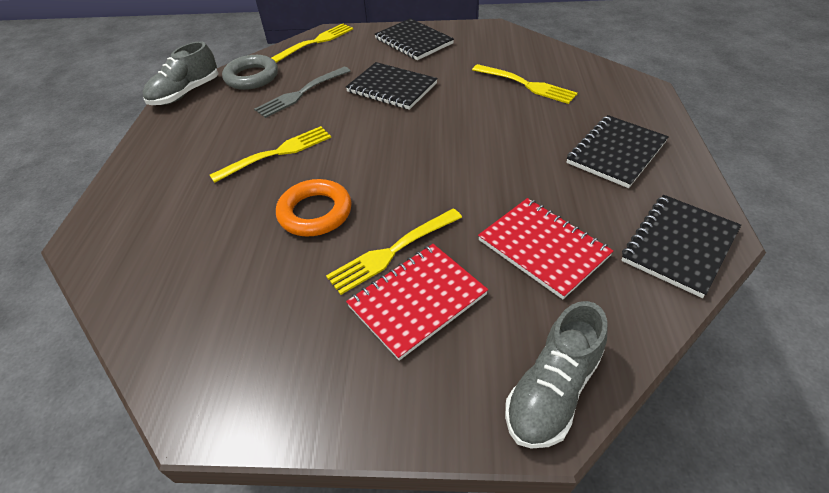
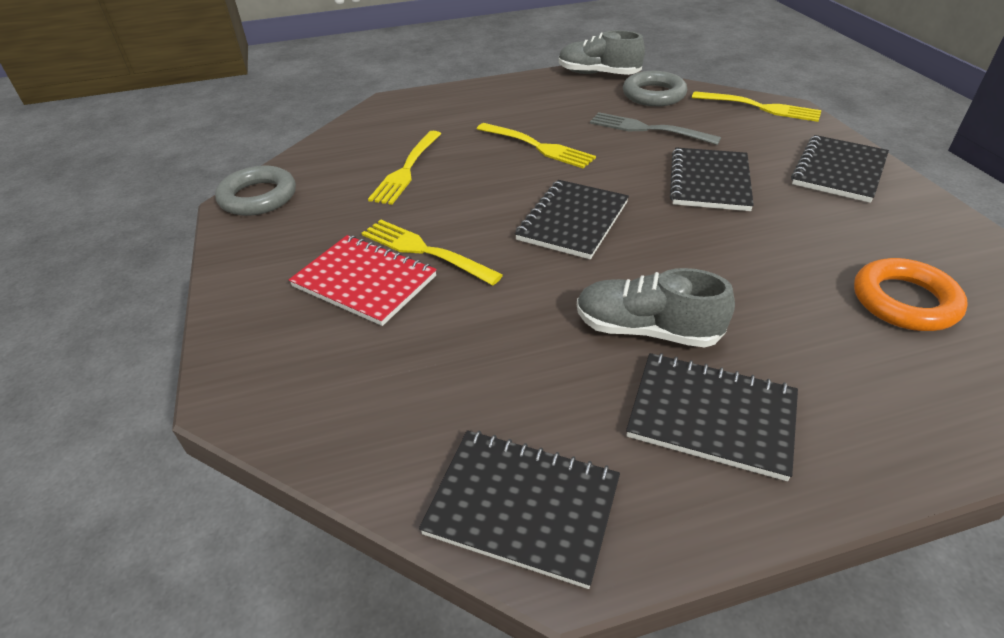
camera: 70 degrees right, 5 degrees down
(198, 389) = (258, 197): none -> grey ring
(315, 212) = (462, 192): orange ring -> orange ring (904, 301)
(400, 159) = (573, 221): none -> black notebook
(526, 85) = (824, 293): yellow fork -> yellow fork (407, 169)
(543, 248) = (467, 361): red notebook -> none
(552, 390) = (266, 396): grey shoe -> grey shoe (646, 330)

